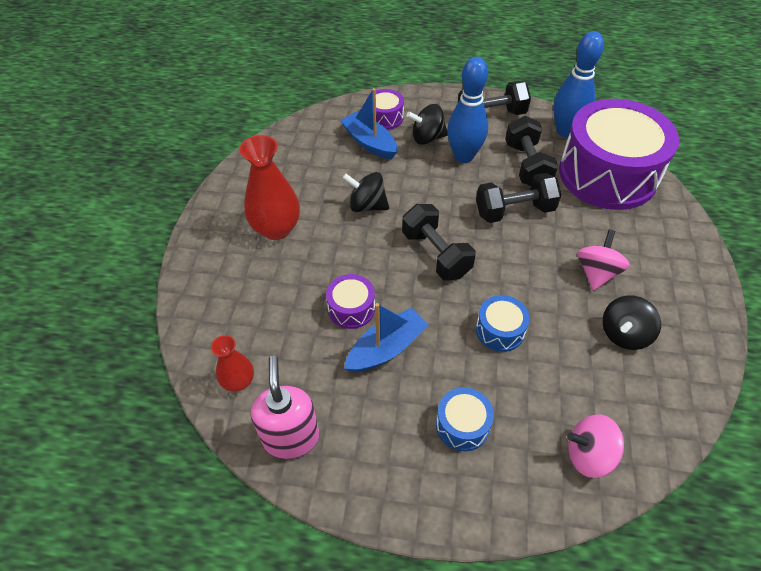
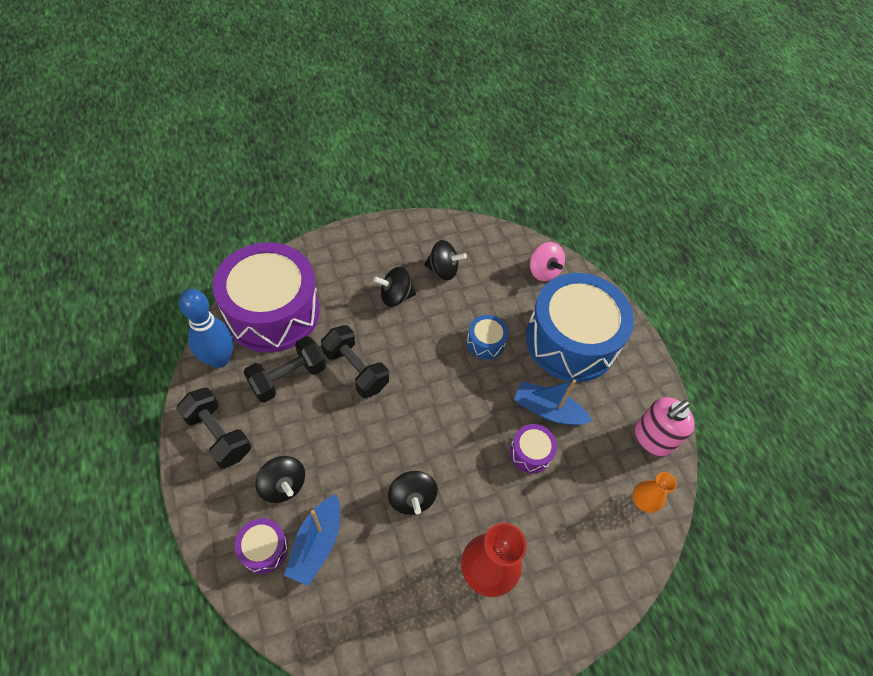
camera: 125 degrees left, 5 degrees up
(239, 382) = (643, 501): red vase -> orange vase
(436, 254) = (438, 412): black dumbbell -> none
(462, 425) = (571, 340): blue drum -> blue drum, size x2.41
(464, 156) = (298, 437): blue bowling pin -> none
(596, 273) = (395, 296): pink spinning top -> black spinning top

